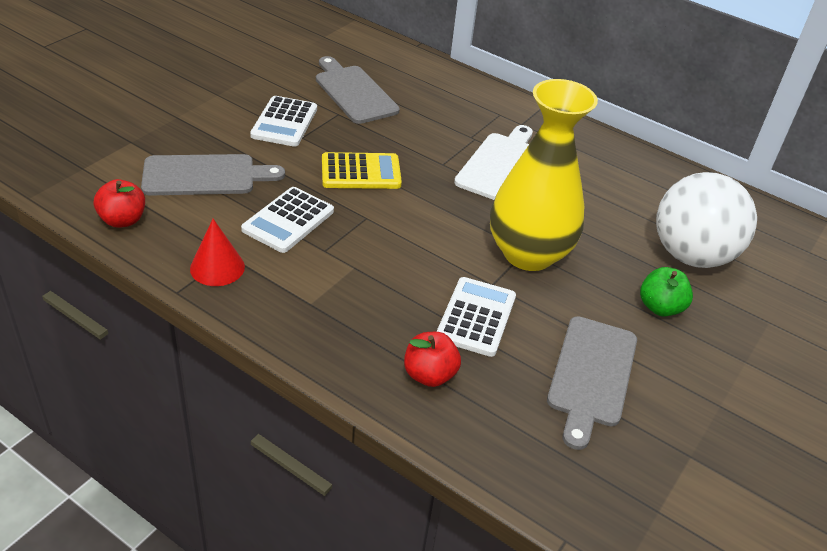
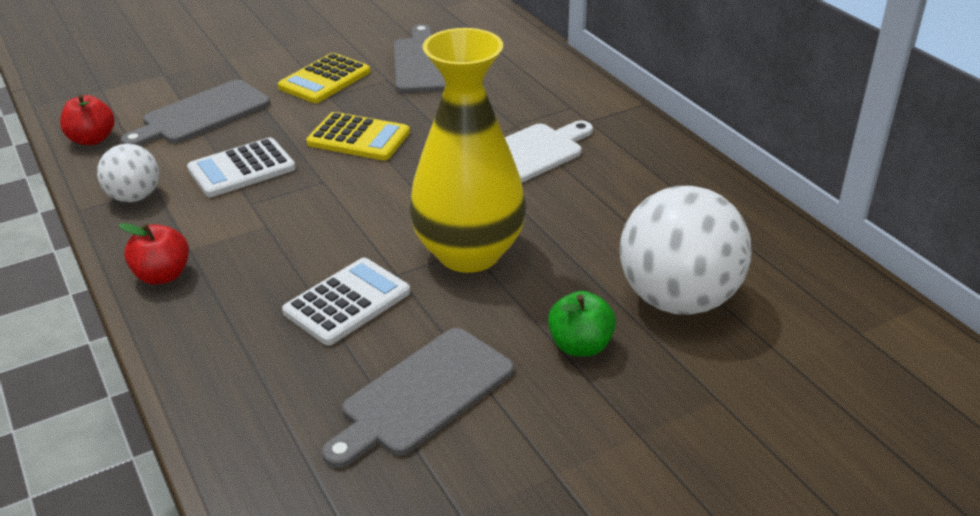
camera: 30 degrees right, 5 degrees down
(205, 175) = (202, 114): grey cutting board -> grey cutting board turned 120 degrees clockwise
(217, 267) = (135, 197): red cone -> white ball
(284, 122) = (324, 80): white calculator -> yellow calculator
(429, 375) = (242, 345): red apple -> red apple (162, 275)

